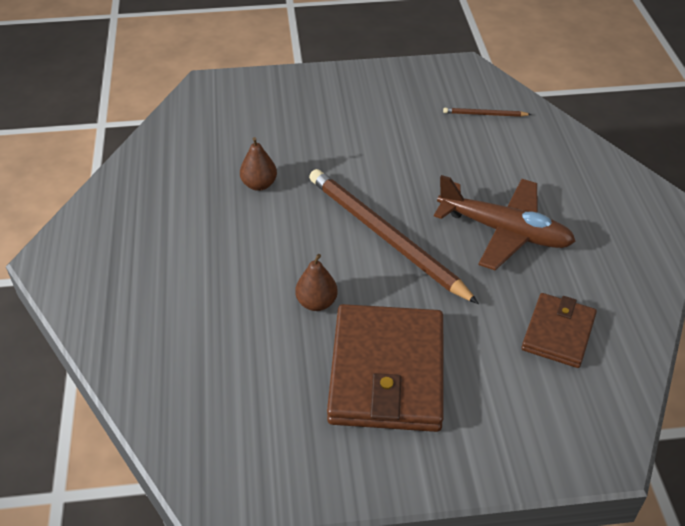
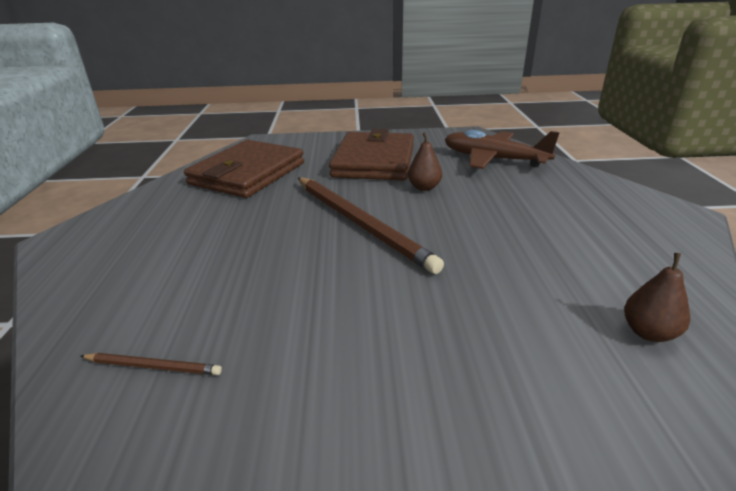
camera: 175 degrees left, 15 degrees down
(259, 184) = (506, 271): brown pear -> brown pear (648, 332)
(505, 232) = (241, 225): brown plane -> brown plane (493, 159)
(558, 333) = (247, 173): brown wallet -> brown wallet, size x1.80

